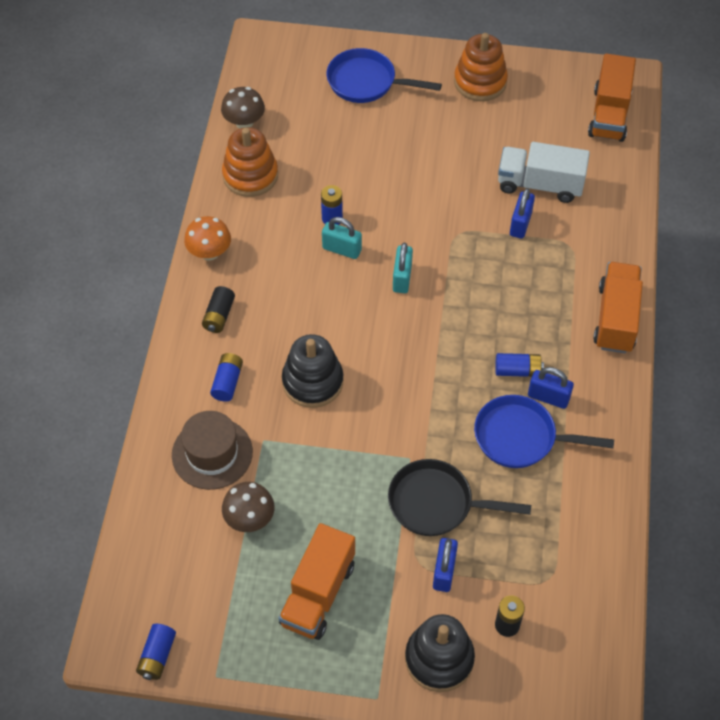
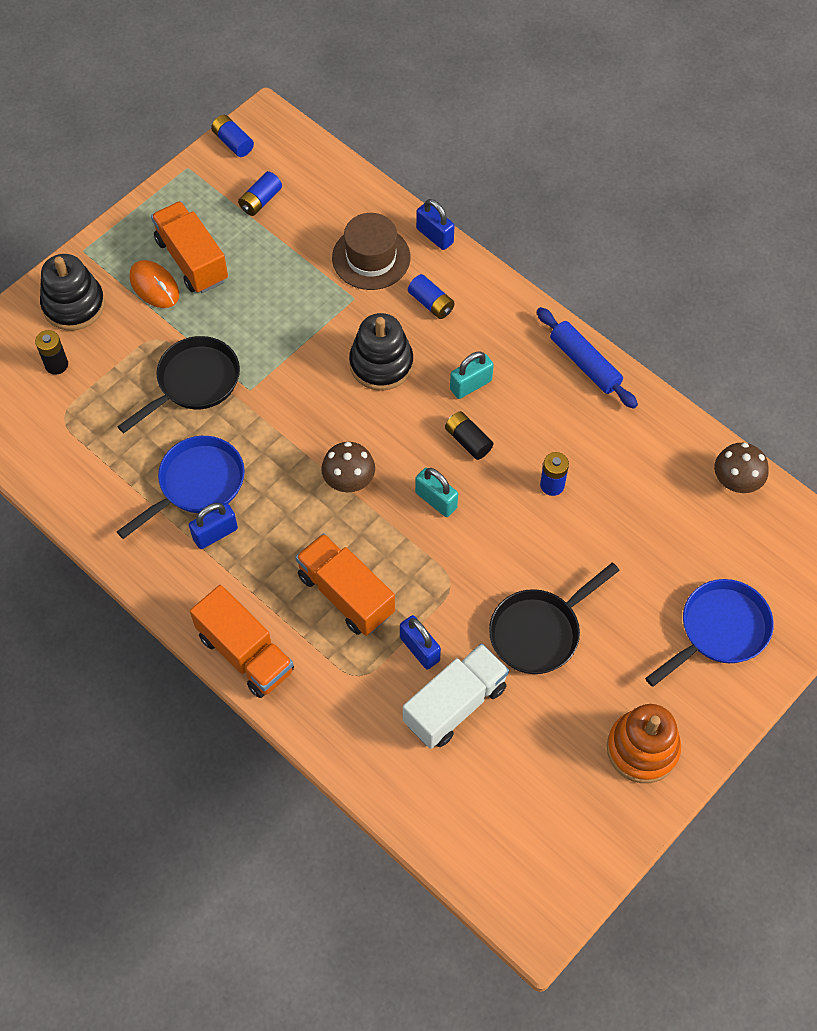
camera: 125 degrees right, 5 degrees up
(209, 252) = (585, 363): orange mushroom -> blue rolling pin
(219, 316) = (506, 333): black battery -> black battery (468, 440)
(249, 518) = (292, 251): brown mushroom -> brown mushroom (349, 480)
(250, 175) = (658, 447): orange stacking toy -> none
(342, 249) = (508, 471): turquoise padlock -> turquoise padlock (471, 385)
(368, 605) = (154, 286): none -> orange mouse
(444, 571) = (134, 351): blue padlock -> blue padlock (435, 236)
(449, 169) = (539, 632): none -> black pan
(517, 370) = (261, 528): blue battery -> blue battery (260, 200)
(609, 114) = (499, 854): orange truck -> orange truck (346, 594)

